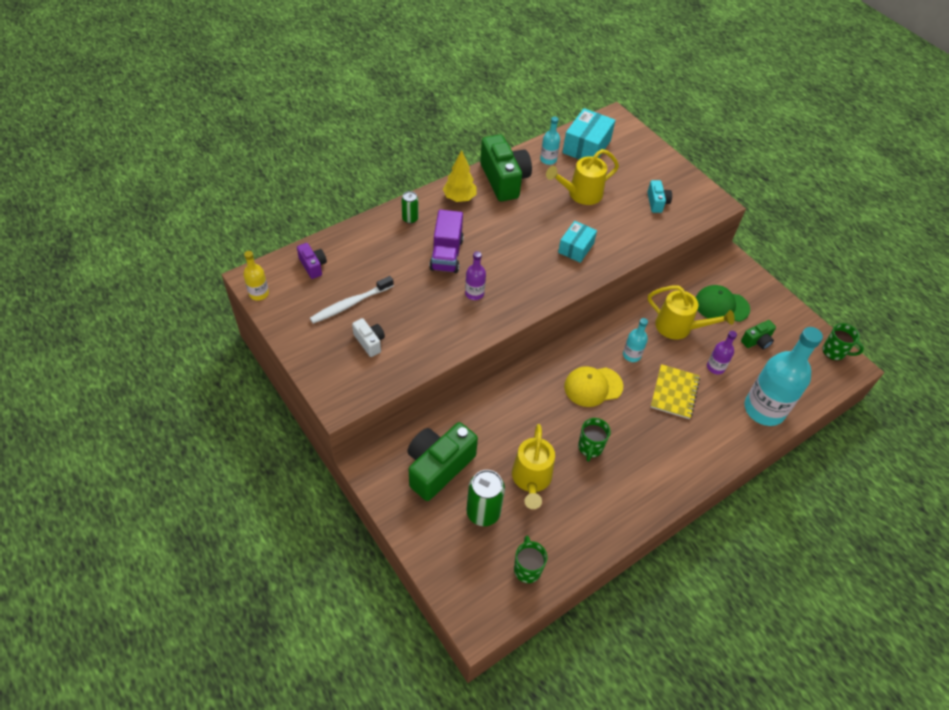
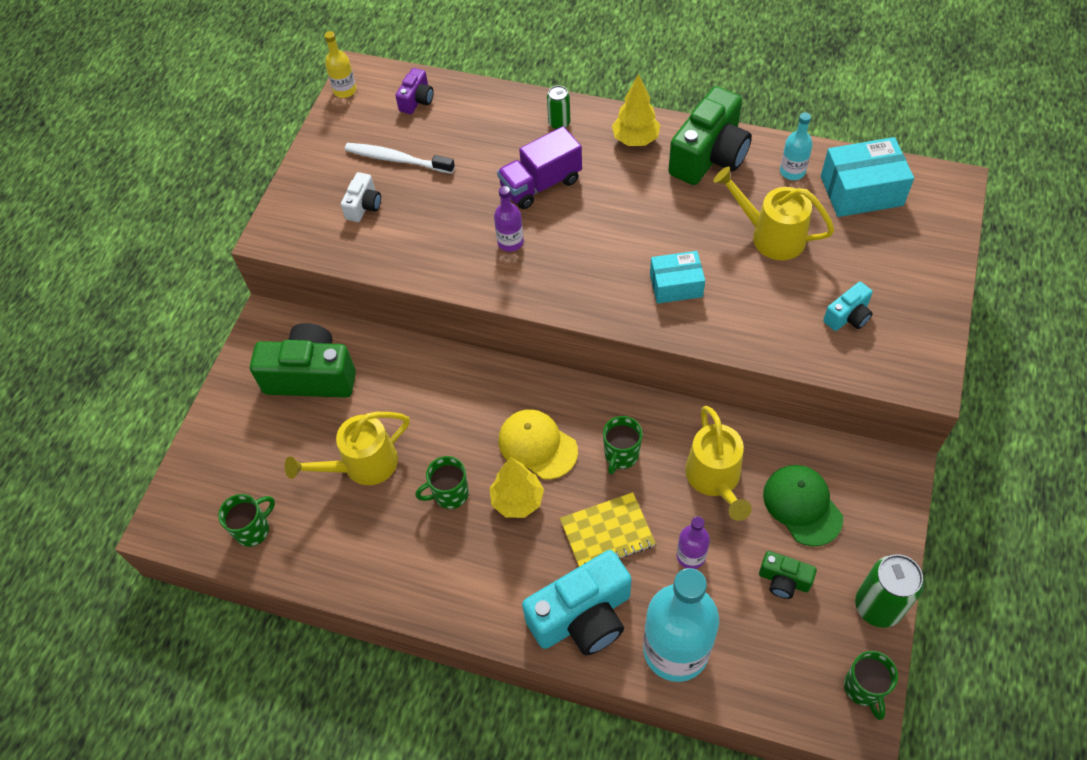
camera: 60 degrees right, 5 degrees up
(483, 512) = (289, 449): green can -> green can (878, 606)
(621, 418) = (517, 500): none -> yellow tree
(631, 355) = (621, 455): turquoise bottle -> green mug
(716, 436) = (582, 616): none -> turquoise camera

